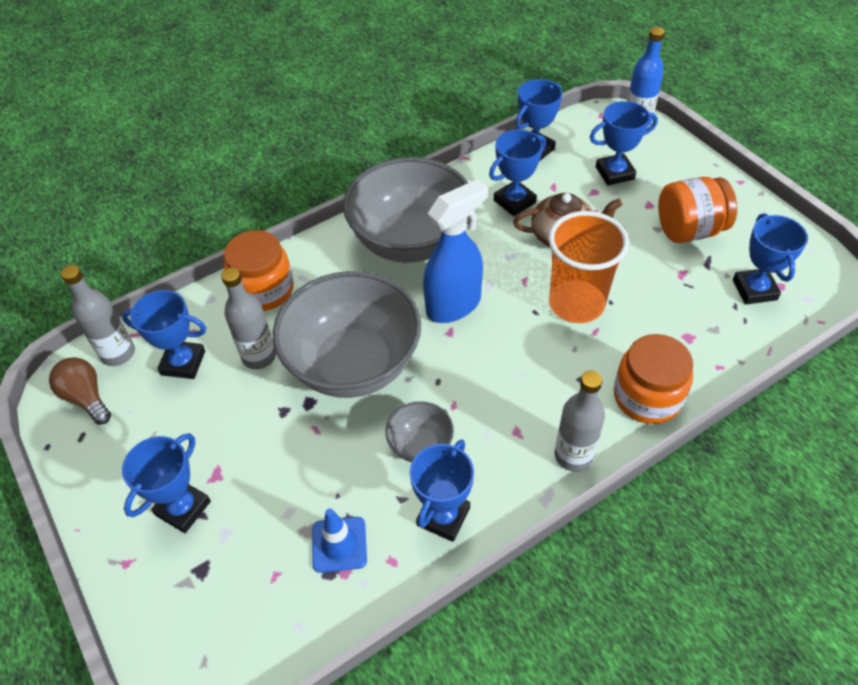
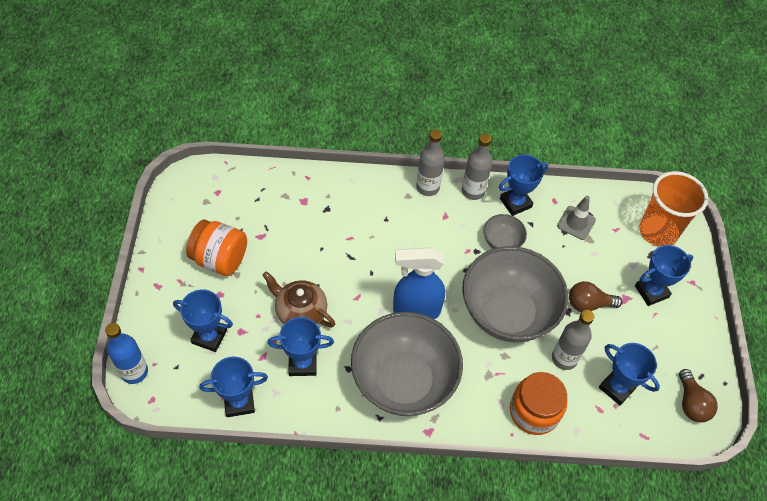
camera: 150 degrees left, 5 degrees up
(118, 353) = (660, 426): grey bottle -> grey bottle (473, 191)
(262, 436) = (588, 304): none -> brown light bulb
(339, 544) = (576, 223): blue traffic cone -> grey traffic cone
(576, 304) = (342, 261): orange cup -> orange cup (658, 231)
(647, 397) = (361, 188): orange jar -> none
(754, 290) = (235, 200): blue trophy -> none

